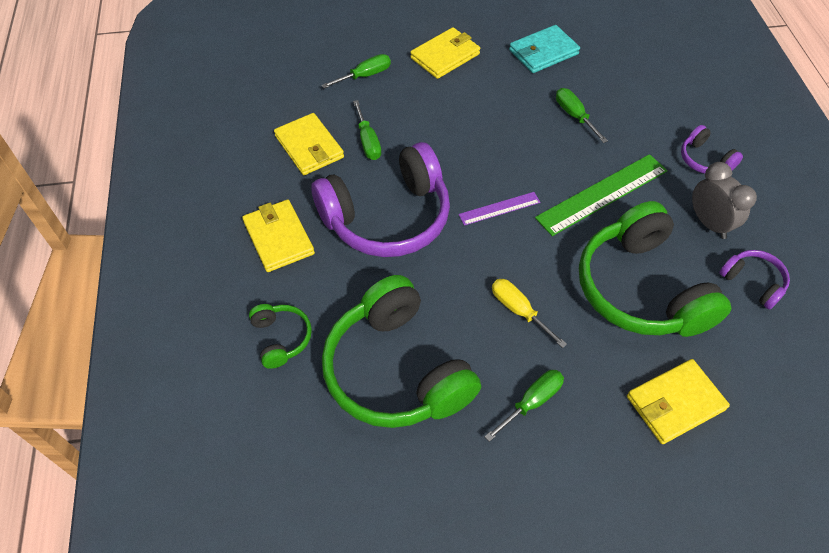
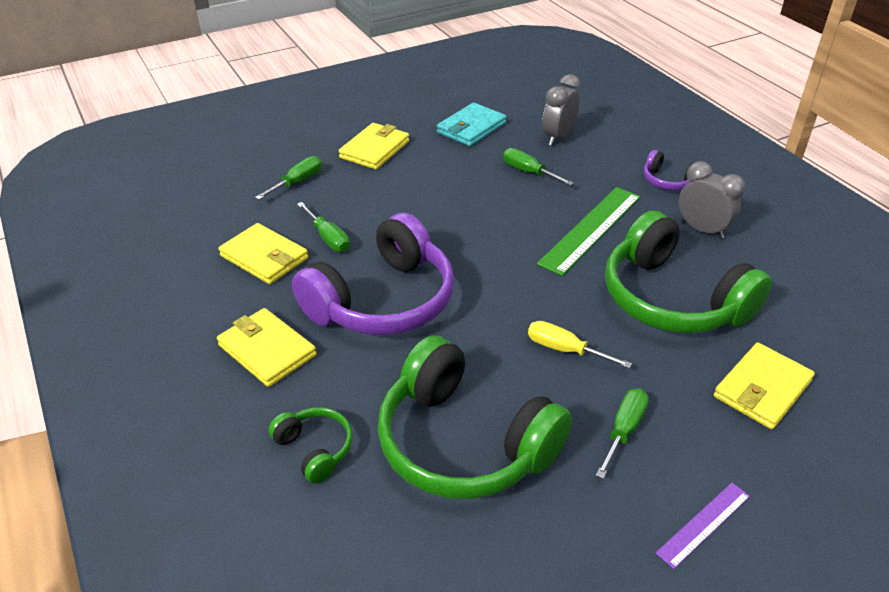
camera: 20 degrees left, 15 degrees down
(499, 208) = (497, 265): purple ruler -> purple ruler (704, 524)
(621, 83) = (558, 137): none -> grey clock
(753, 282) = (769, 267): purple headphones -> none

